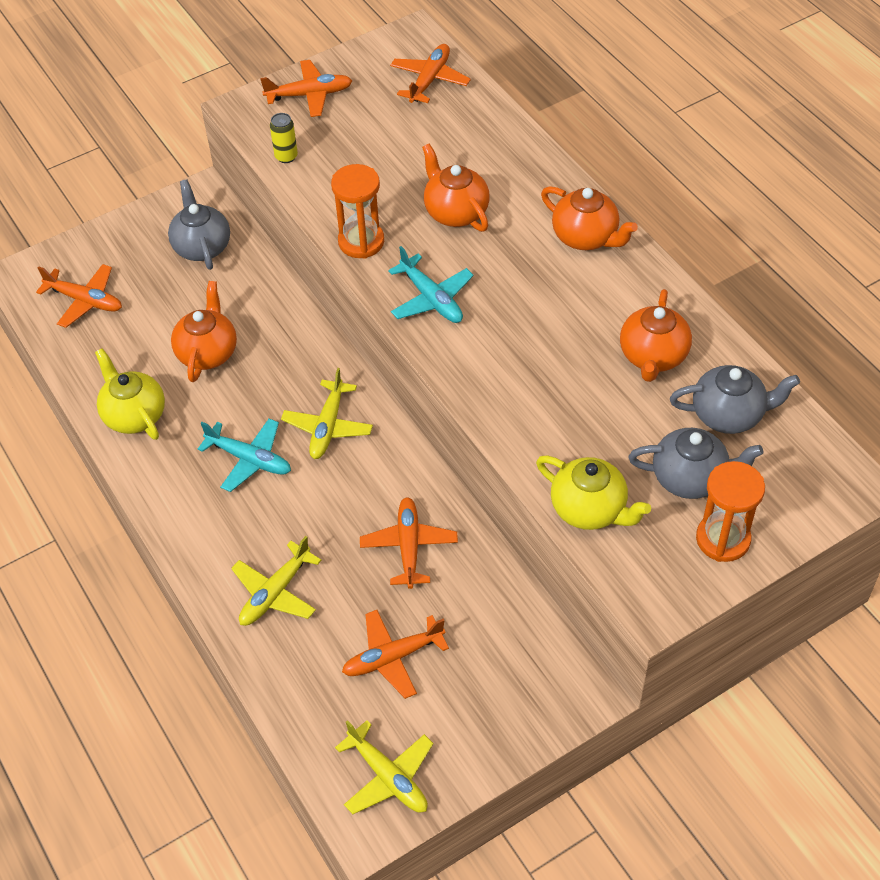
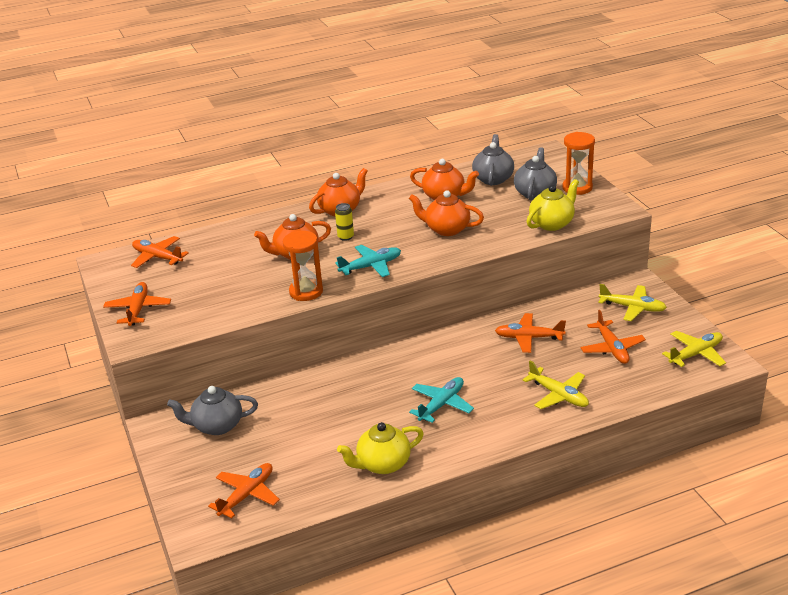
camera: 80 degrees left, 20 degrees down
(207, 352) = (332, 424): orange teapot -> orange teapot (446, 229)
(286, 156) = (200, 322): yellow can -> yellow can (345, 237)
(328, 426) = (421, 367): yellow plane -> yellow plane (632, 308)

